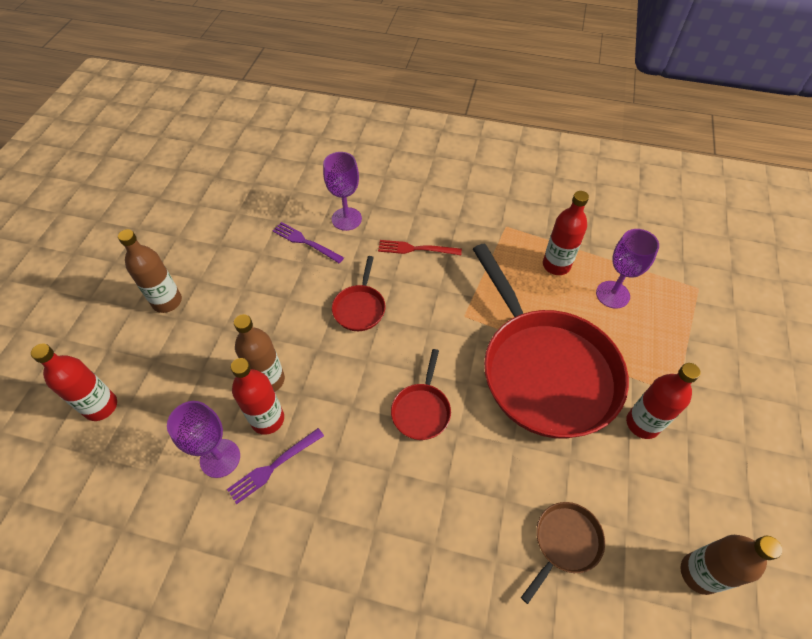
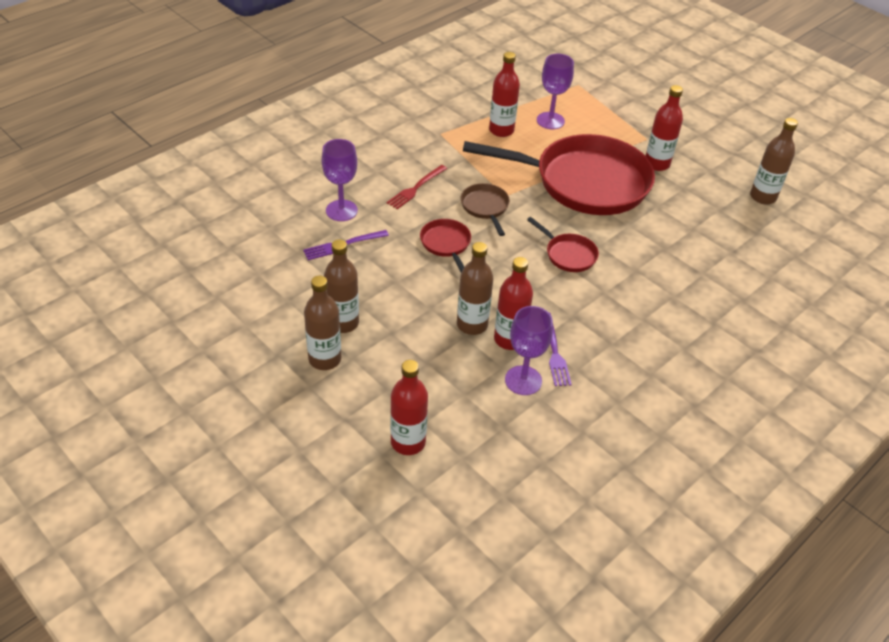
camera: 60 degrees left, 10 degrees down
(215, 291) = (343, 323): none -> brown bottle
(360, 307) = (446, 244): red pan -> red pan turned 150 degrees counterclockwise
(564, 543) = (711, 238): brown pan -> brown pan (485, 207)

